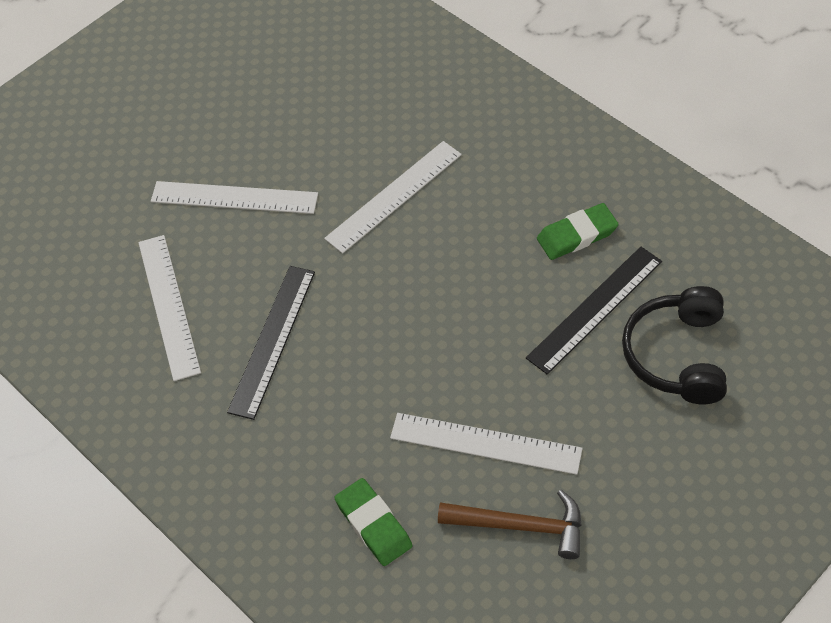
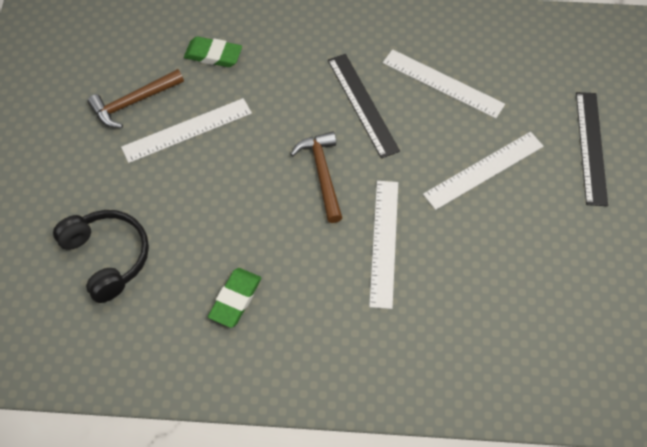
camera: 135 degrees right, 5 degrees up
(387, 296) = (322, 174): none -> brown hammer
(595, 309) = (183, 253): black ruler -> black ruler (591, 147)

